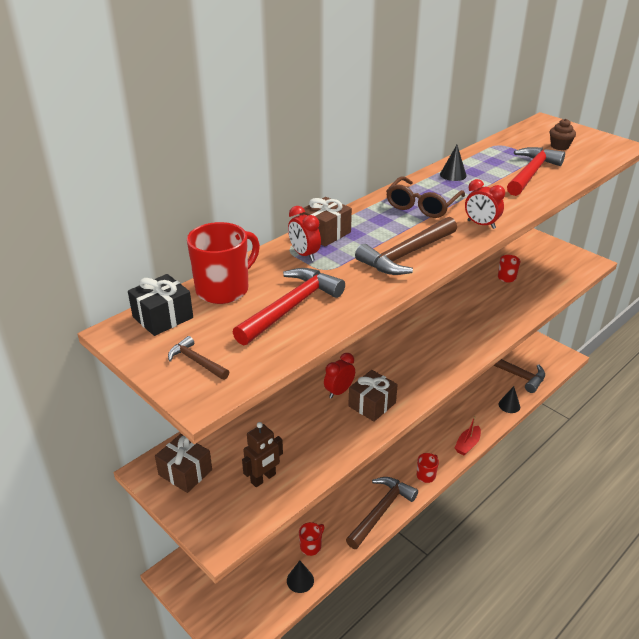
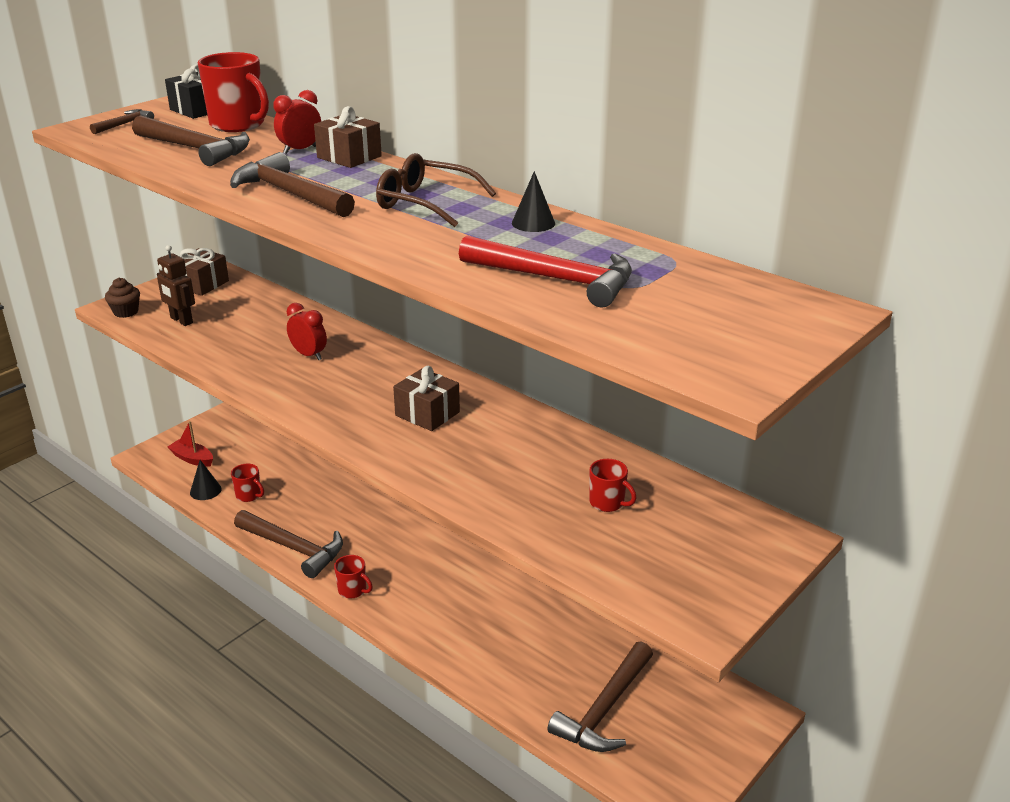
camera: 85 degrees right, 5 degrees down
(291, 307) = (196, 149): red hammer -> brown hammer
(372, 404) = (282, 376): brown gift -> brown gift (427, 414)
(467, 444) = (414, 637): red boat -> red boat (192, 459)
(481, 224) = (366, 235): red clock -> none
(509, 405) = (513, 697): black cone -> none
(559, 146) = (695, 314): brown cupcake -> brown cupcake (126, 312)

